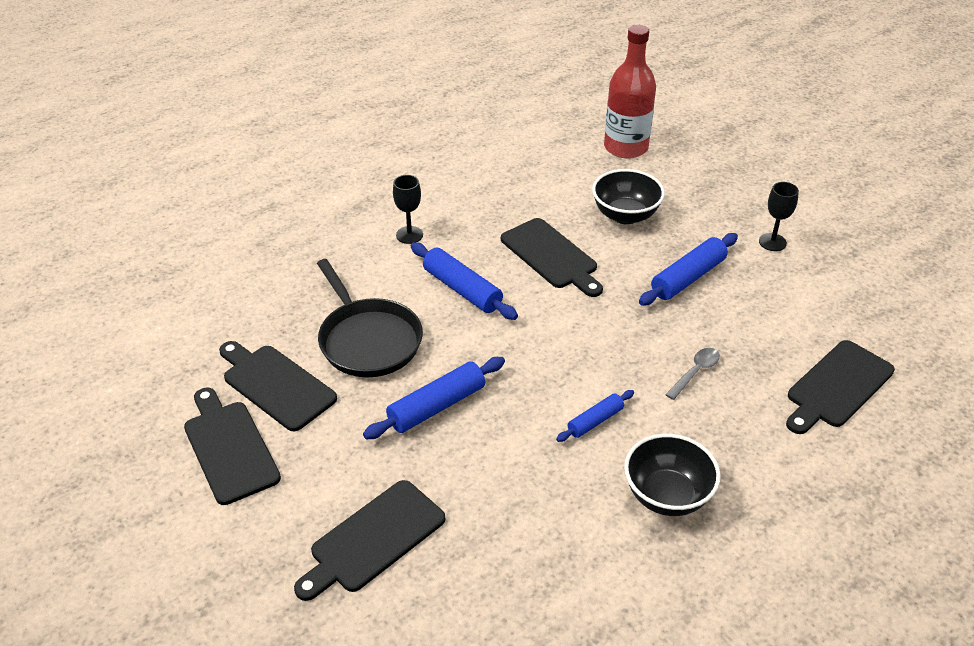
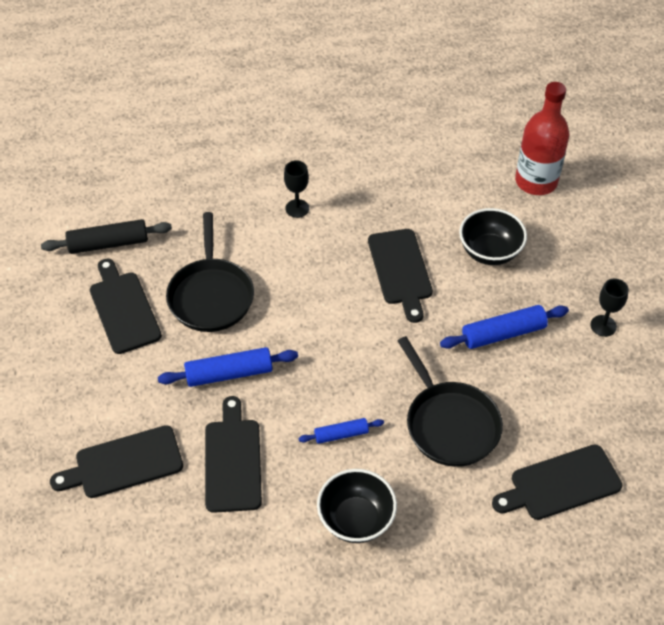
camera: 25 degrees right, 10 degrees up
(219, 328) = (108, 244): none -> black rolling pin
(229, 448) = (65, 349): black cutting board -> black cutting board (233, 460)
(462, 289) = (309, 276): blue rolling pin -> none
(695, 372) = (449, 424): grey spoon -> black pan

